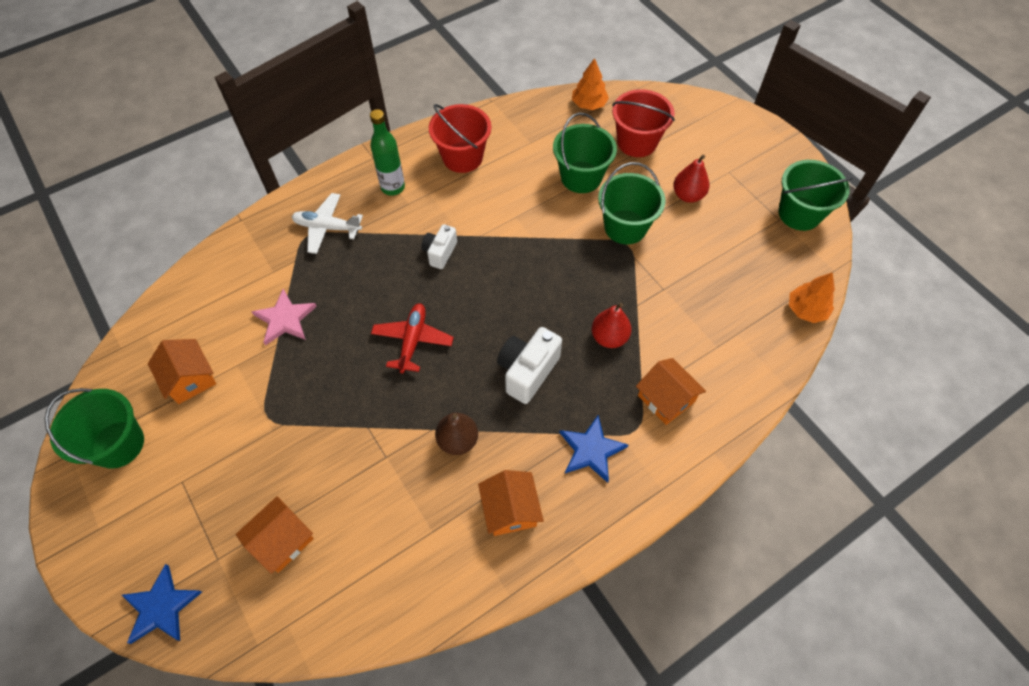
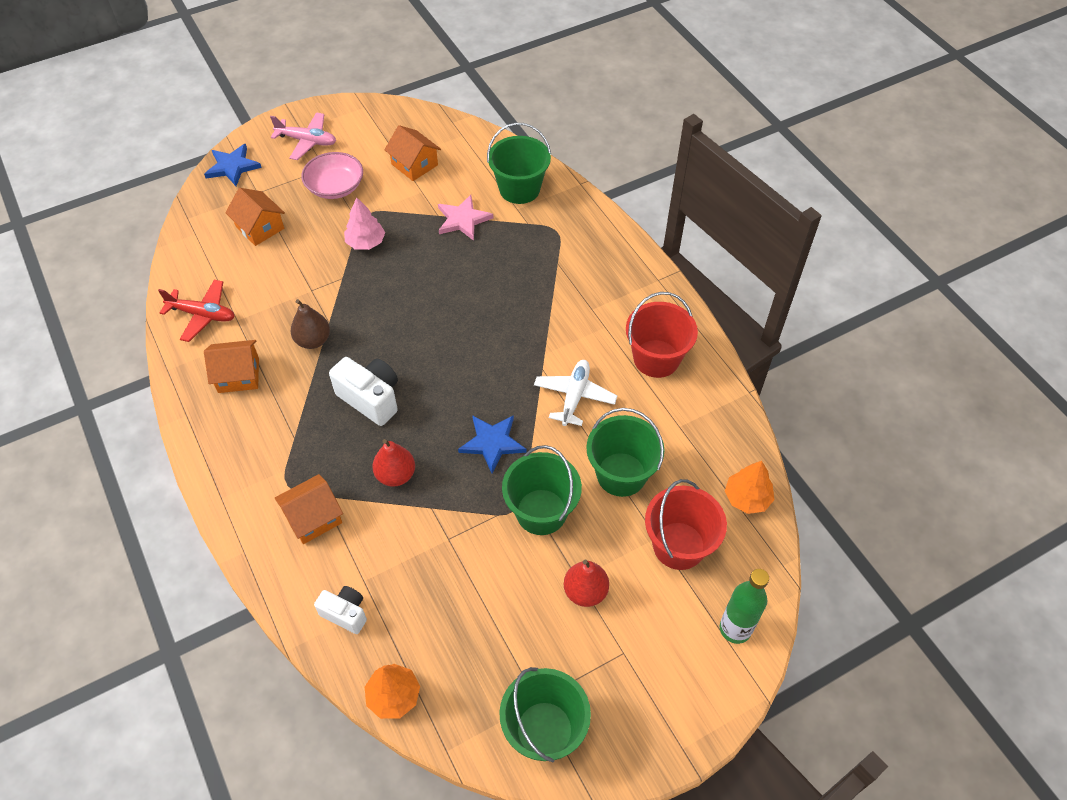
camera: 95 degrees right, 5 degrees down
(118, 444) = (365, 131): green bucket -> green bucket (519, 189)
(125, 515) = (307, 141): none -> pink plane
(190, 379) = (414, 164): orange house -> orange house turned 75 degrees clockwise
(218, 462) = (335, 187): none -> pink bowl
(314, 411) = (366, 242): none -> pink tree
(327, 227) = (565, 245): white plane -> white plane (574, 396)
(393, 187) = (614, 296): green bottle -> green bottle (735, 629)
(412, 341) = (423, 310): red plane -> red plane (202, 315)
(440, 253) = (524, 334): white camera -> white camera (345, 613)
(591, 450) = (276, 443): blue star -> blue star (492, 443)

